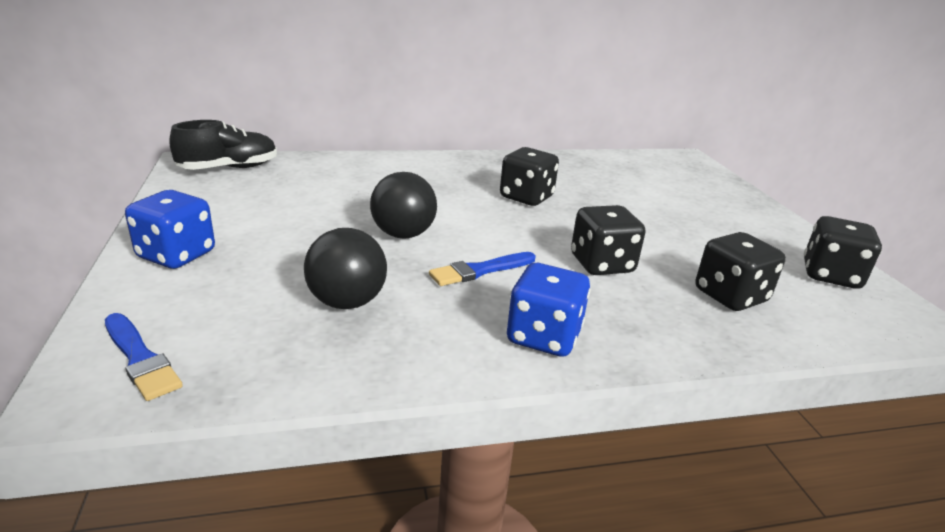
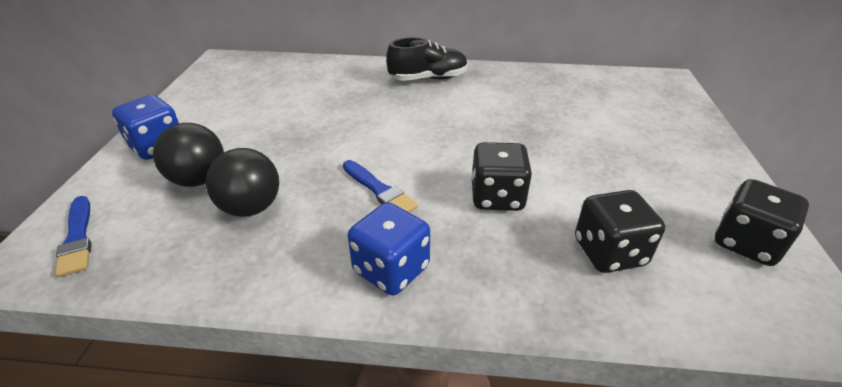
camera: 20 degrees right, 10 degrees up
(229, 168) = (243, 67): black shoe -> black shoe (428, 78)
(403, 234) = (337, 145): black ball -> black ball (199, 179)
(480, 270) = (379, 190): blue brush -> blue brush turned 120 degrees counterclockwise
(526, 197) = (471, 115): black dice -> none

